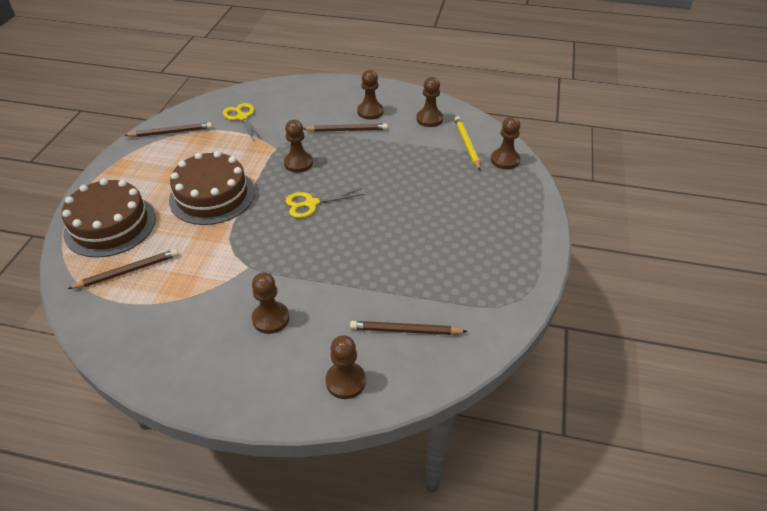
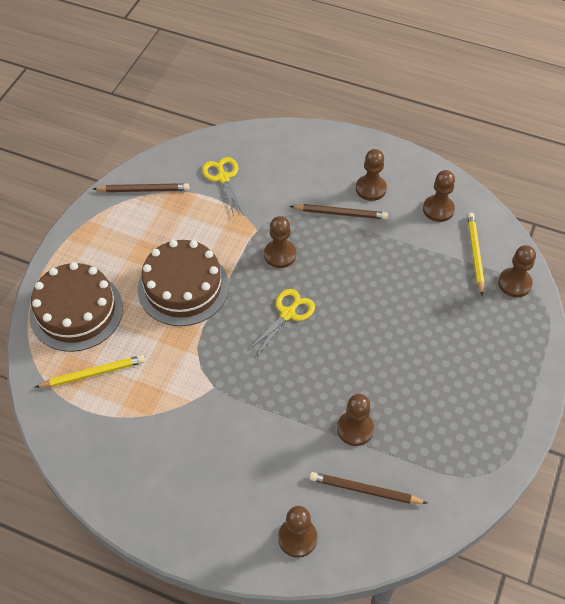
camera: 10 degrees right, 10 degrees up
(128, 271) = (93, 373): brown pencil -> yellow pencil
(271, 318) = (231, 454): brown pawn -> brown pawn (355, 429)
(311, 203) = (288, 314): yellow scissors -> yellow scissors turned 135 degrees clockwise

